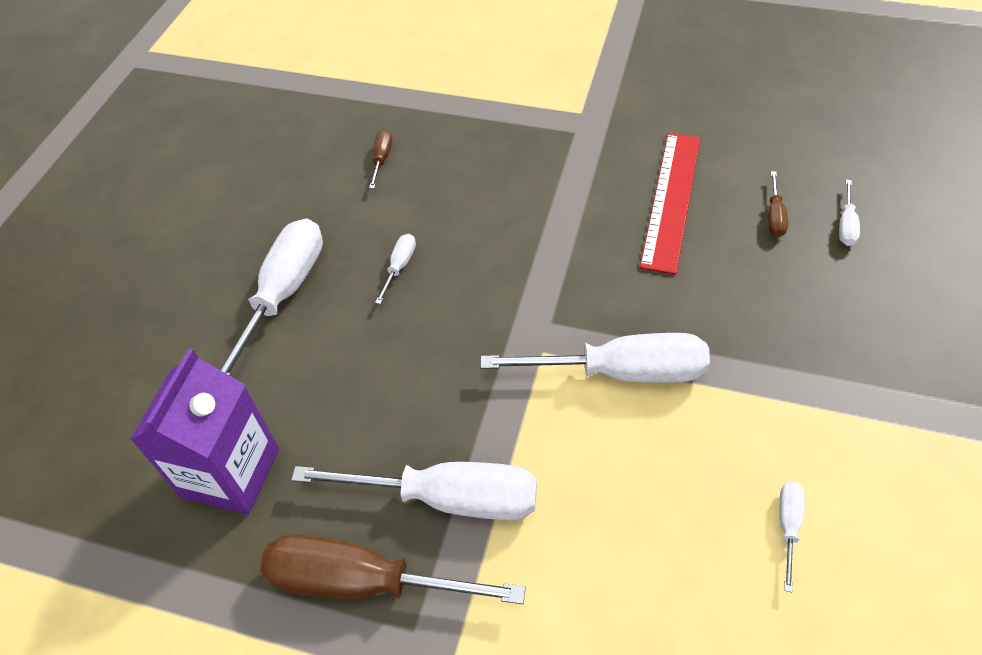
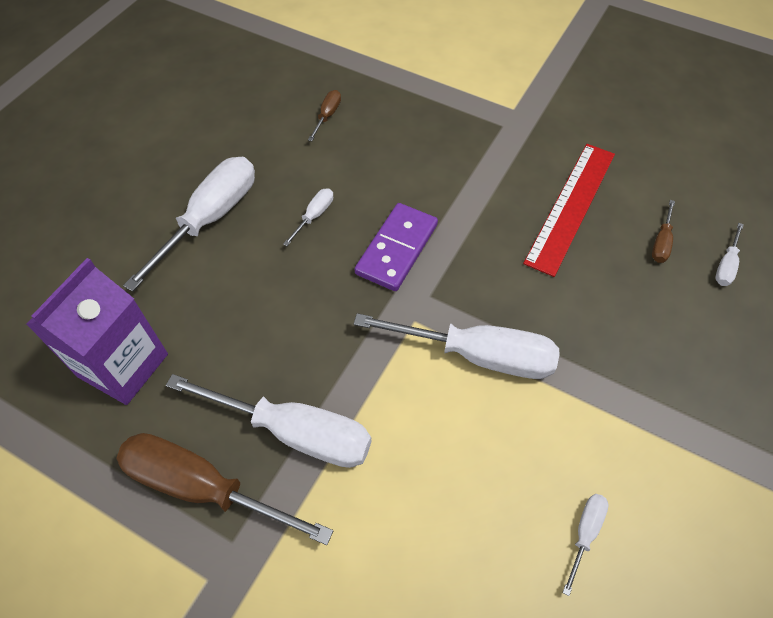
camera: 10 degrees right, 5 degrees up
(501, 282) = (397, 249): none -> purple domino

